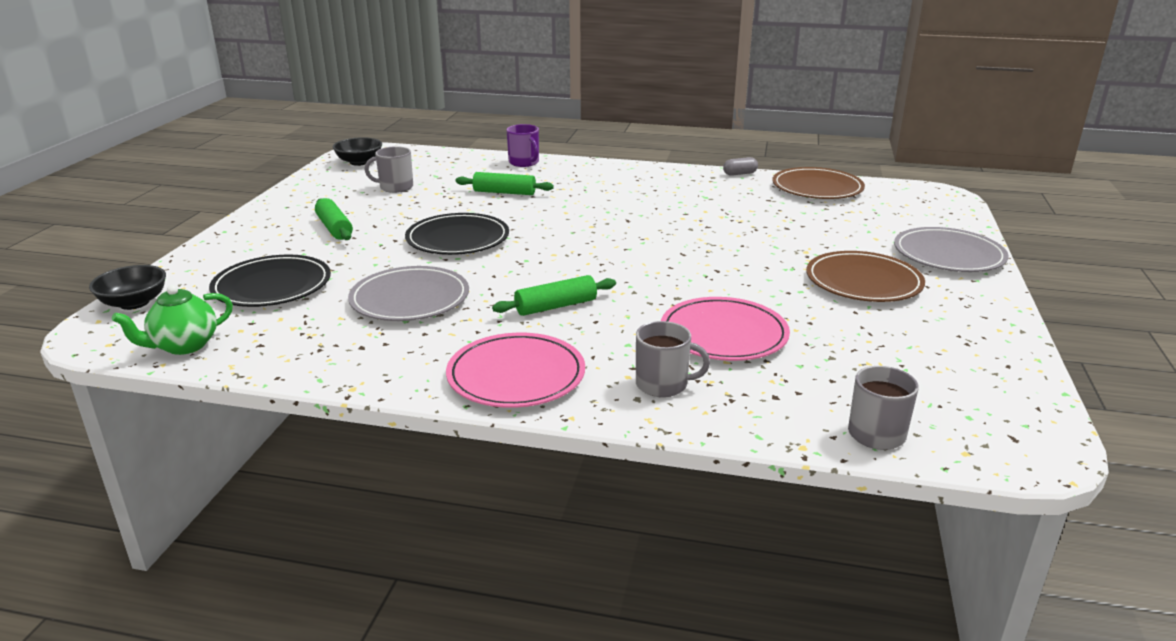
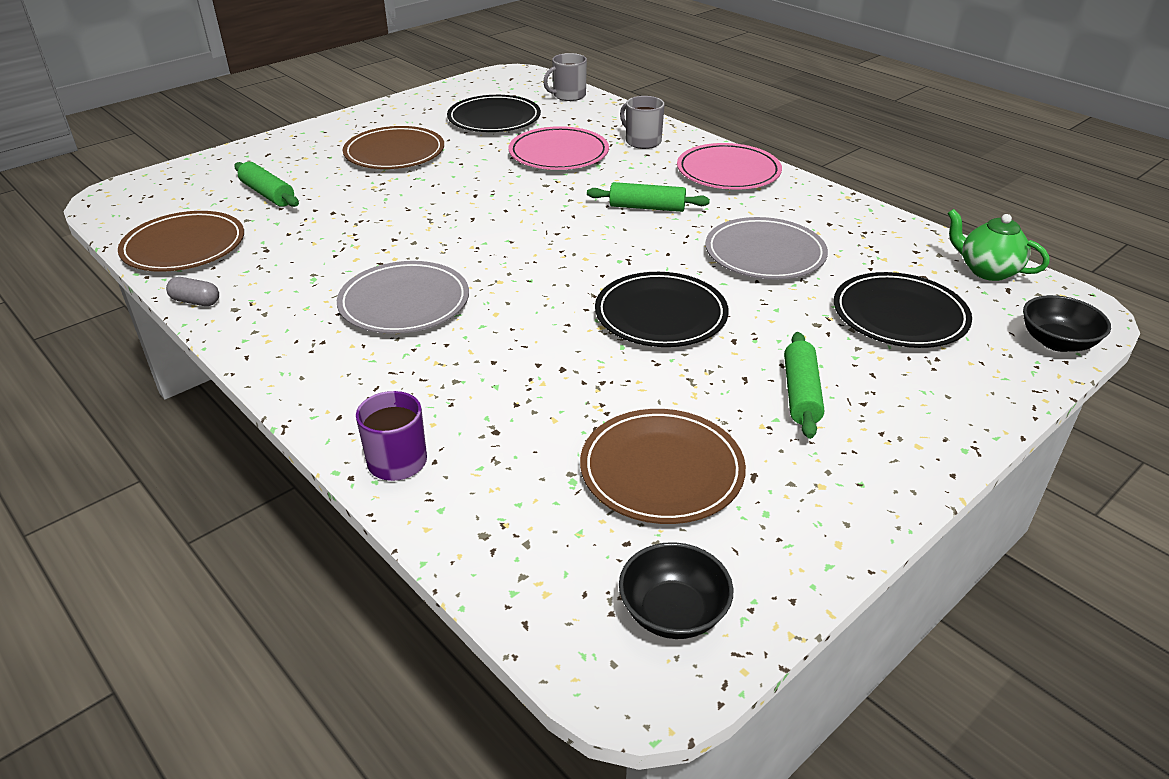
camera: 145 degrees left, 10 degrees up
(184, 346) = (987, 271): green teapot -> green teapot turned 135 degrees counterclockwise
(395, 187) = (661, 470): grey mug -> brown plate
(504, 192) = (520, 385): green rolling pin -> green rolling pin (268, 194)
(874, 355) = (494, 119): none -> black plate
(948, 255) = (286, 149): grey plate -> grey plate (404, 302)

